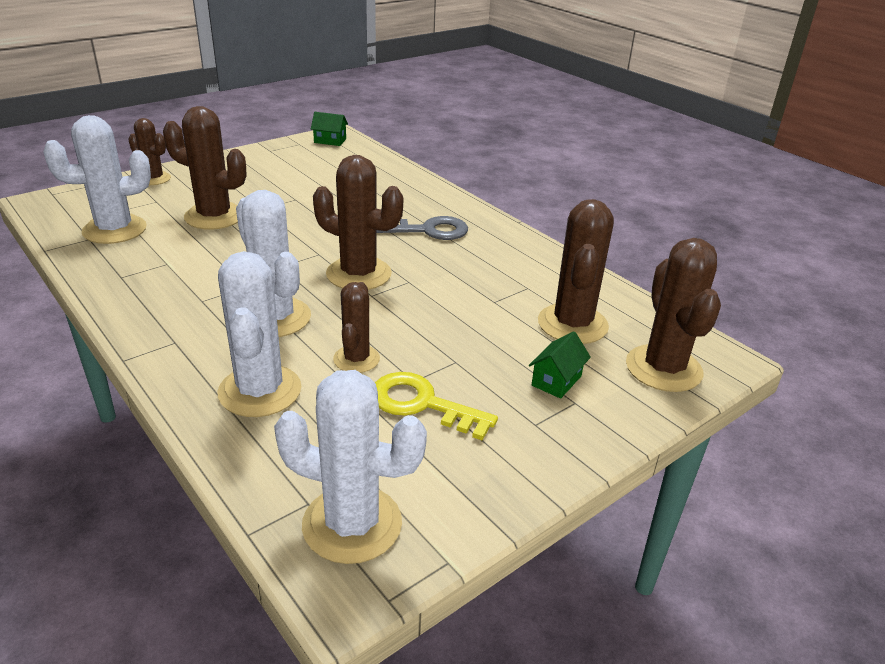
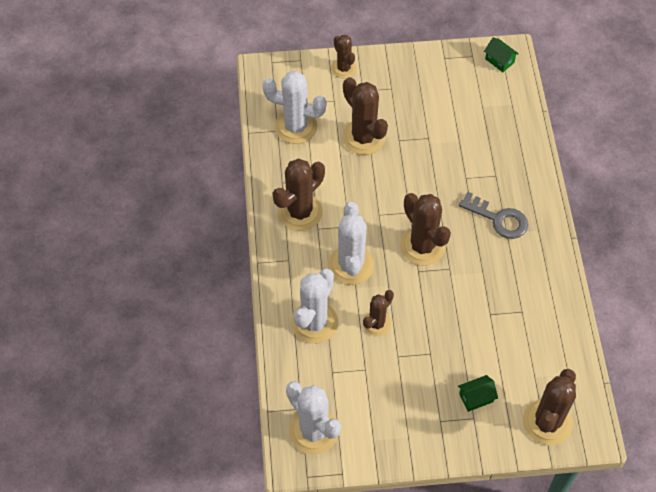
camera: 35 degrees right, 25 degrees up
(422, 404) = (391, 376): yellow key -> none
(572, 324) = (523, 359): brown cactus -> brown cactus (300, 212)

